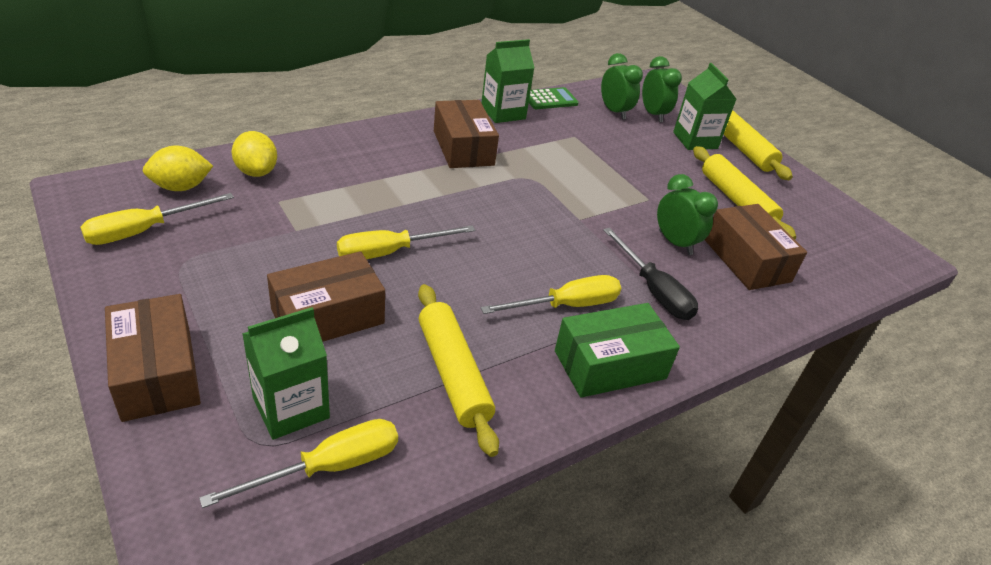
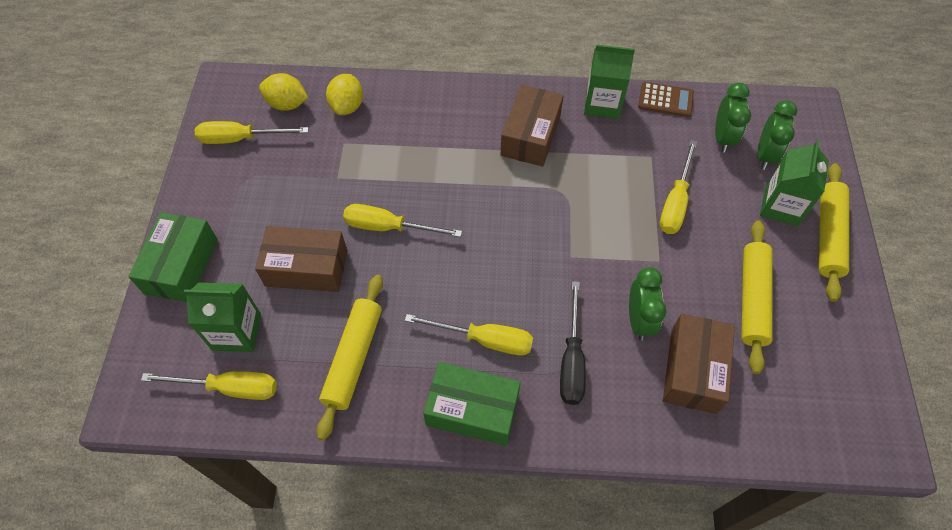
camera: 40 degrees right, 20 degrees up
(157, 373) = (181, 266): brown box -> green box
(550, 99) = (665, 100): green calculator -> brown calculator
(622, 159) = (675, 202): none -> yellow screwdriver

